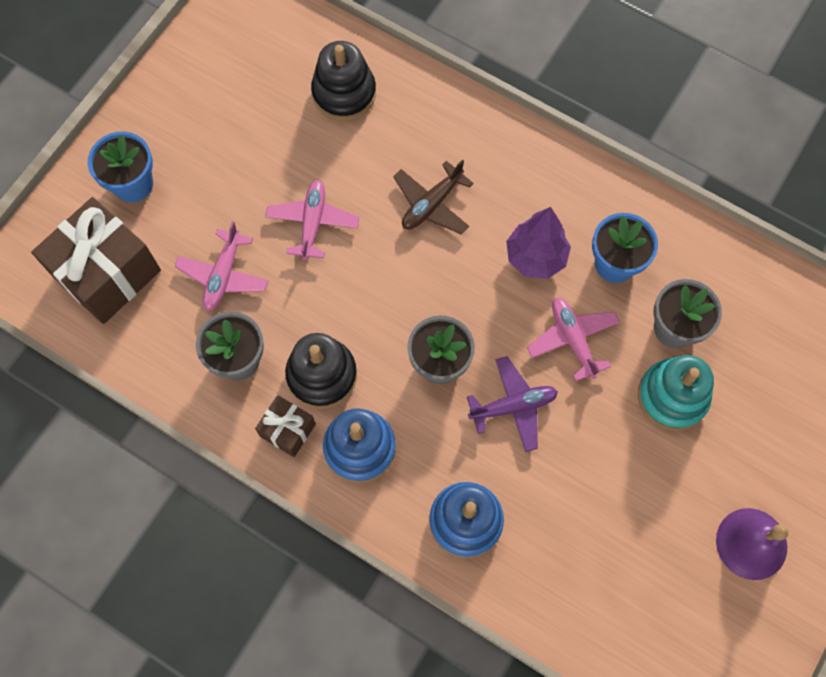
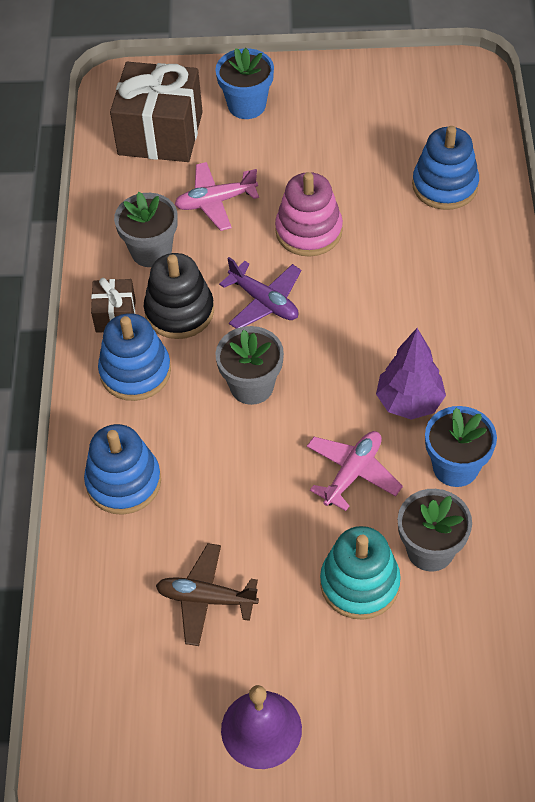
camera: 60 degrees right, 15 degrees down
(313, 222) = (309, 231): pink plane -> pink stacking toy
(344, 93) = (445, 185): black stacking toy -> blue stacking toy
(431, 204) = (395, 300): brown plane -> brown plane (206, 599)
(513, 406) = (254, 461): purple plane -> purple plane (264, 302)

